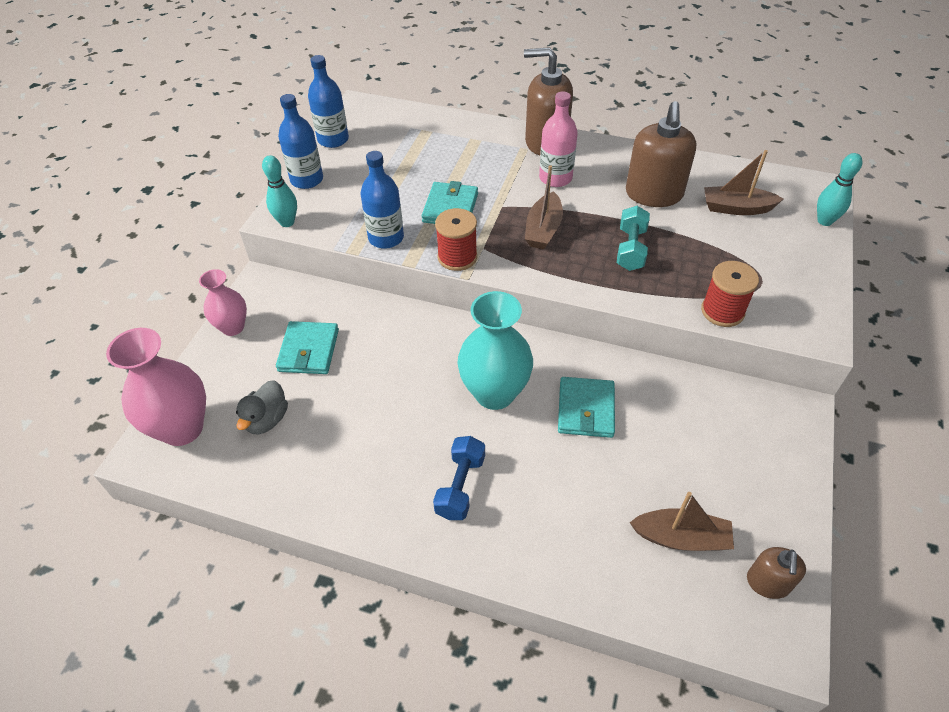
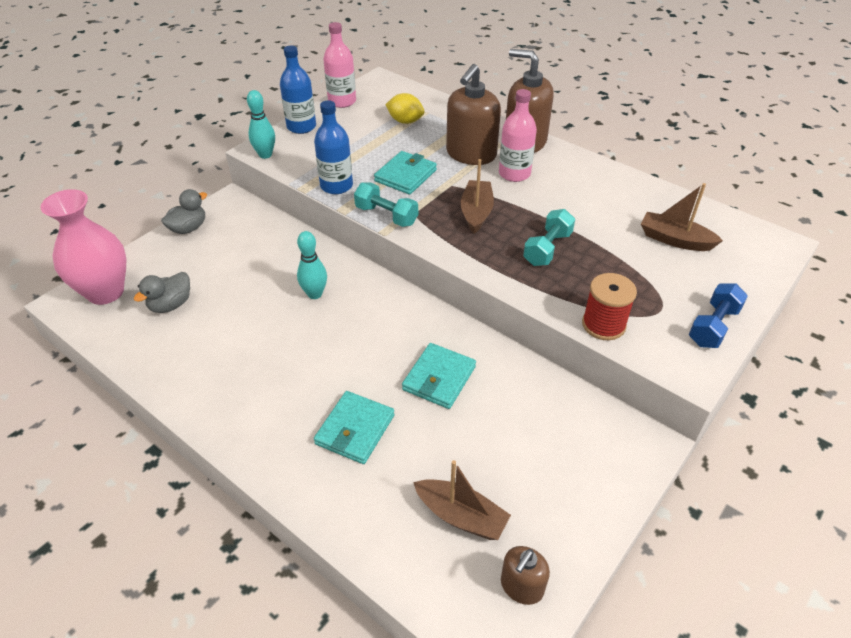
camera: 20 degrees right, 5 degrees down
(233, 327) = (188, 228): pink vase -> grey duck
(309, 350) = (235, 262): turquoise wallet -> turquoise wallet (355, 430)
(333, 139) = (342, 101): blue bottle -> pink bottle
(414, 147) = (405, 121): none -> yellow lemon
(457, 257) = (386, 215): red spool -> turquoise dumbbell
(460, 486) = (291, 405): blue dumbbell -> blue dumbbell (713, 326)
(494, 393) = (366, 340): turquoise vase -> none
(543, 229) = (476, 212): brown boat -> brown boat turned 150 degrees clockwise
(654, 194) = (599, 208): brown soap dispenser -> brown soap dispenser (471, 154)
(824, 221) = (761, 273): turquoise bowling pin -> turquoise bowling pin (315, 294)

